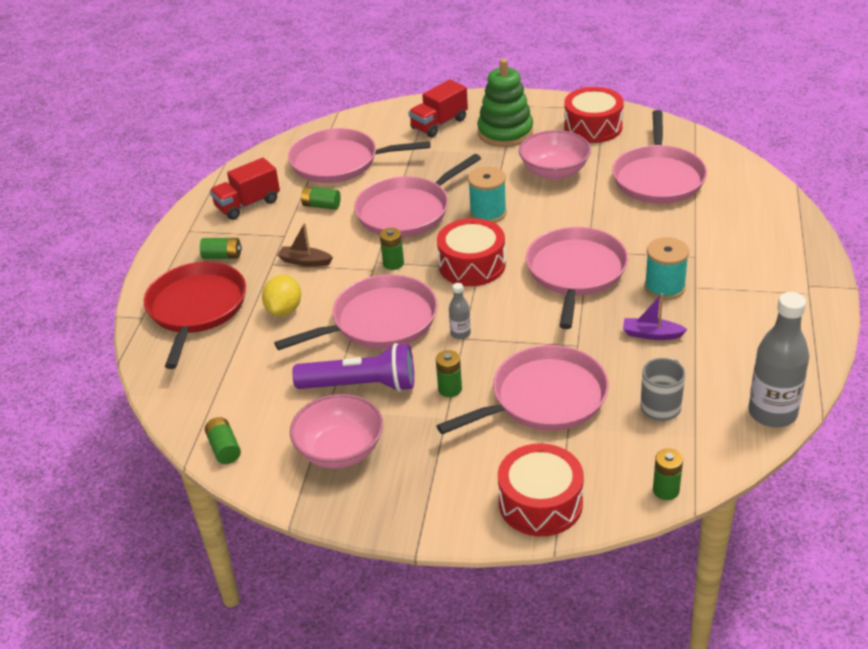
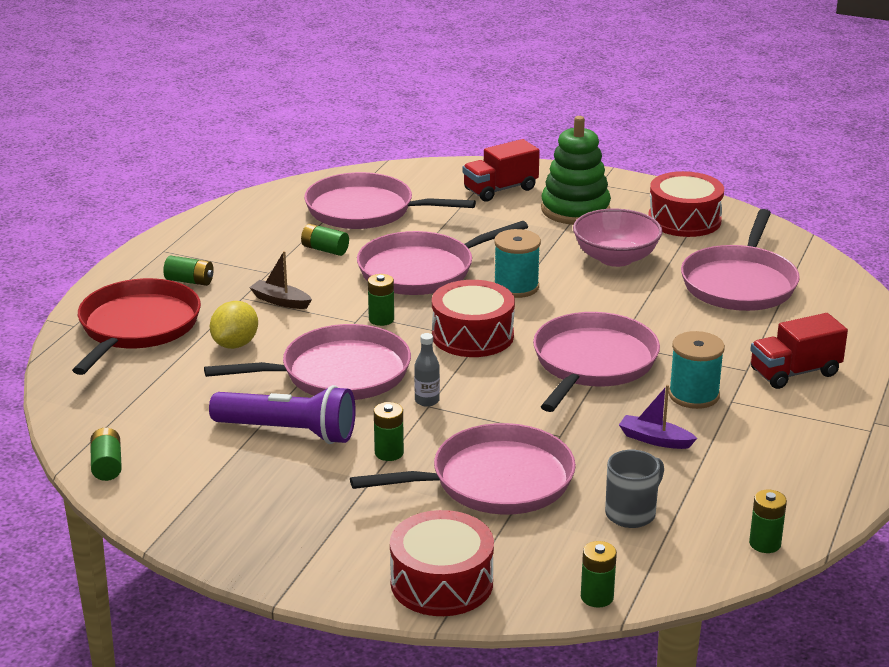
camera: 10 degrees right, 10 degrees down
(248, 204) = (241, 235): red truck -> red truck (794, 373)
(340, 451) = (235, 490): pink bowl -> none
(772, 413) = (765, 543): grey bottle -> green battery

